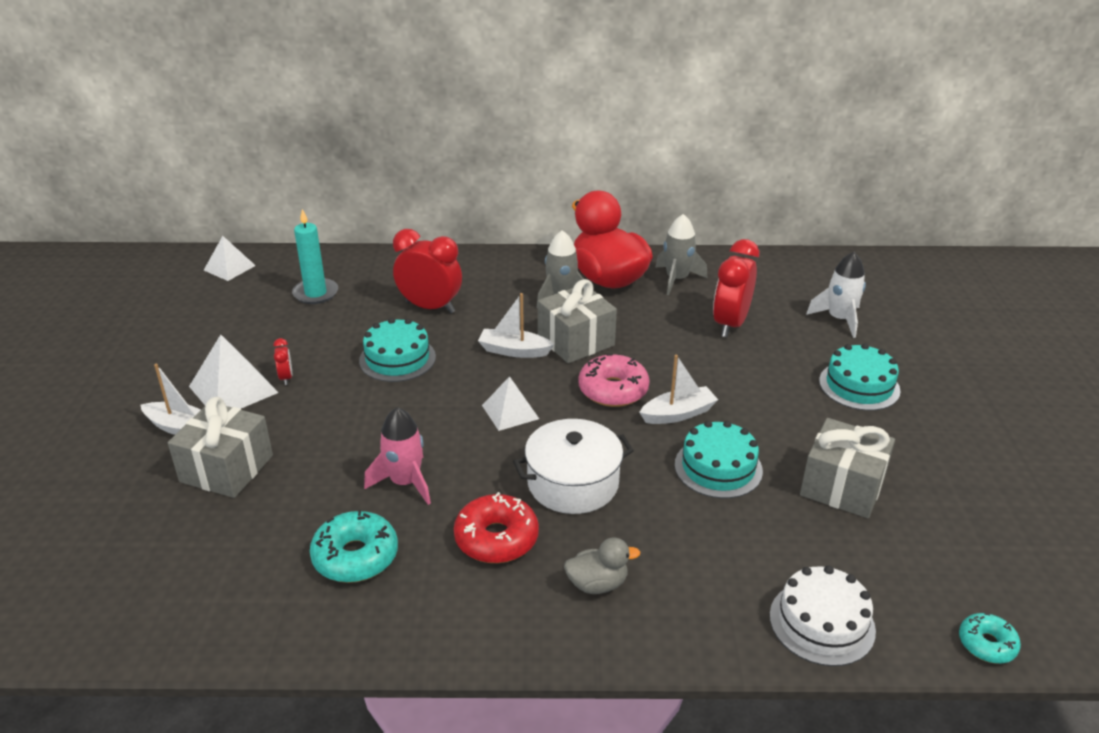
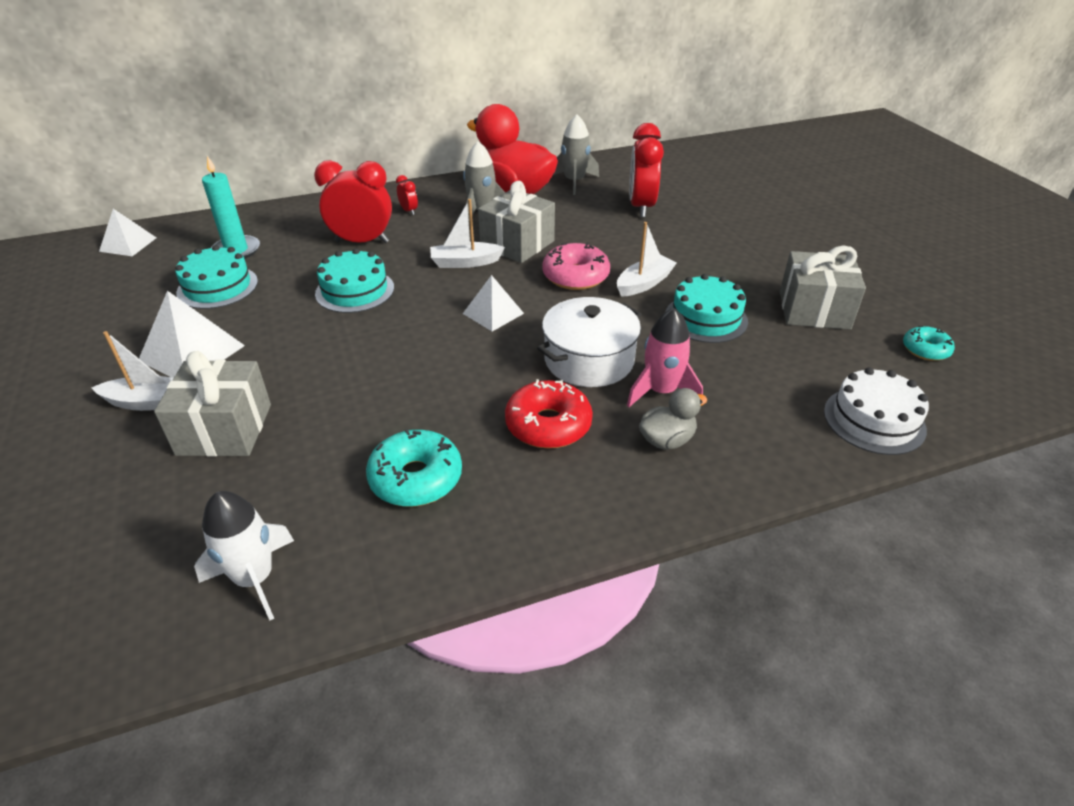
camera: 20 degrees left, 5 degrees up
(286, 378) = (246, 330): red clock -> red clock (409, 211)
(405, 482) = (427, 397): pink rocket -> pink rocket (661, 391)
(839, 319) = (724, 188): white rocket -> white rocket (254, 578)
(859, 385) = (773, 233): turquoise cake -> turquoise cake (217, 287)
(986, 644) = (1005, 402): turquoise donut -> turquoise donut (925, 350)

